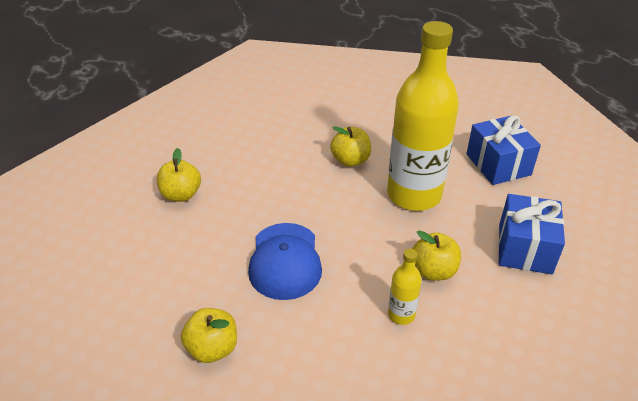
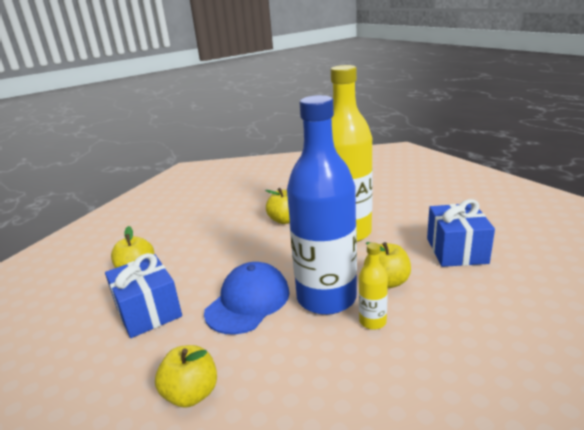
camera: 10 degrees left, 15 degrees down
(285, 261) = (248, 301): blue cap -> blue cap turned 135 degrees counterclockwise
(364, 275) = (326, 298): none -> blue bottle
(498, 164) = (406, 201): blue gift -> blue gift (148, 311)

